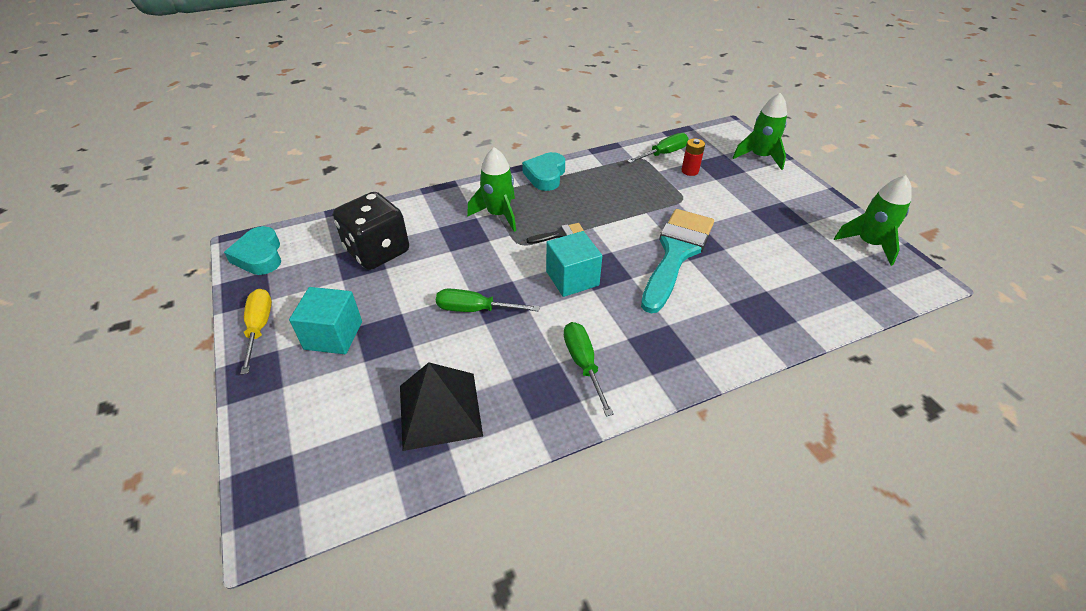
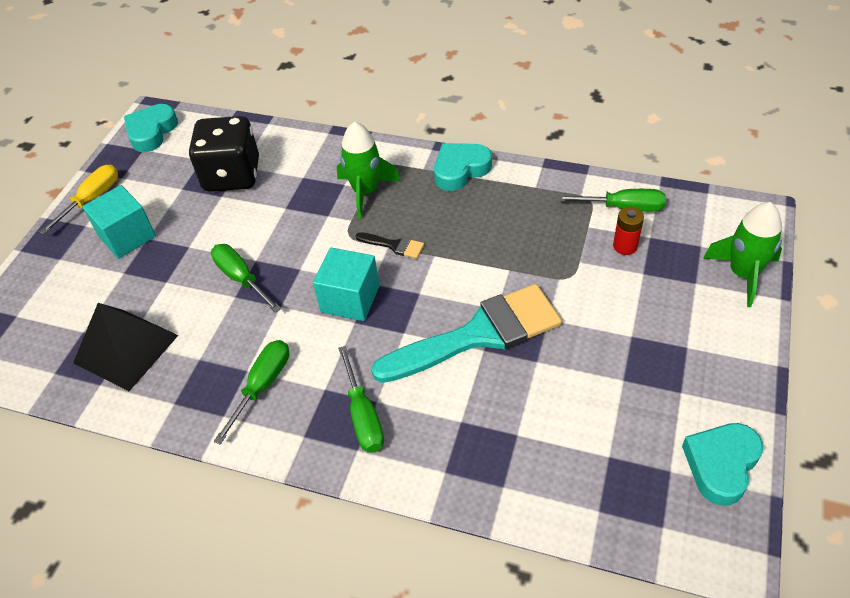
camera: 45 degrees right, 5 degrees up
(673, 337) = (363, 416): none -> green screwdriver
(868, 244) = (721, 465): green rocket -> turquoise heart

